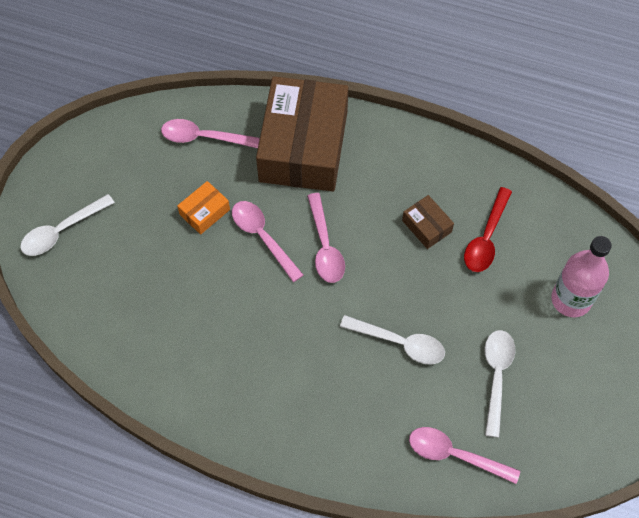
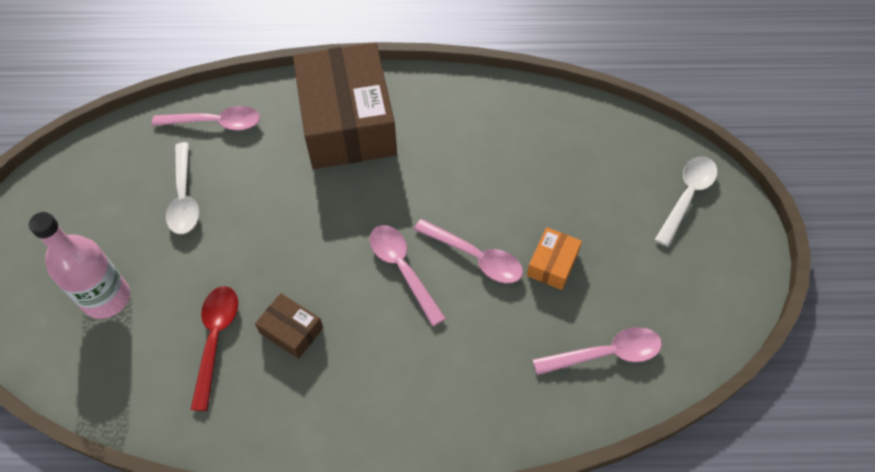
camera: 160 degrees right, 5 degrees down
(303, 146) = (477, 385): brown box -> brown box (347, 121)
(399, 343) = (291, 198): white spoon -> none

